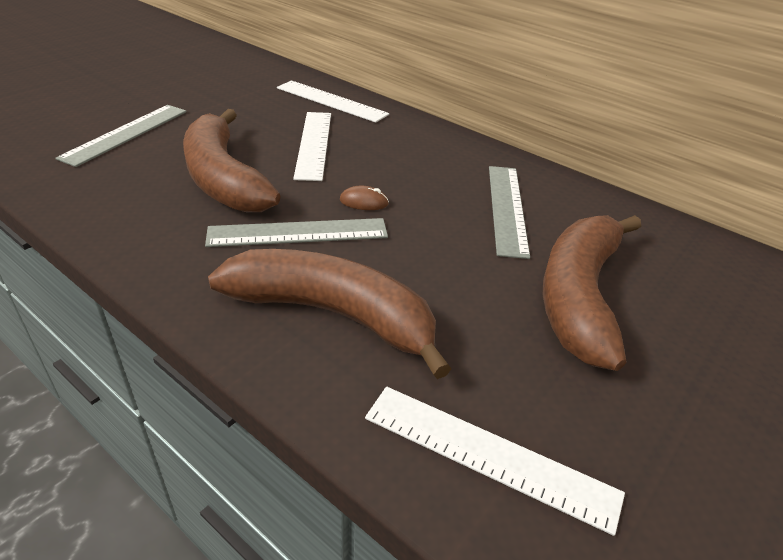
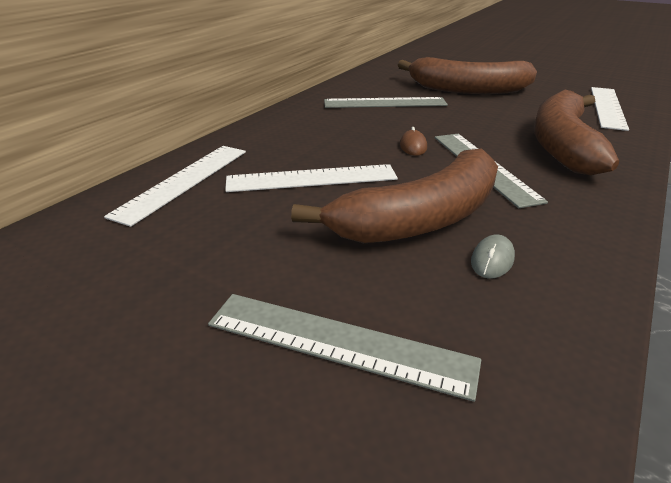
camera: 95 degrees left, 5 degrees down
(151, 194) = (492, 260): none -> grey mouse

